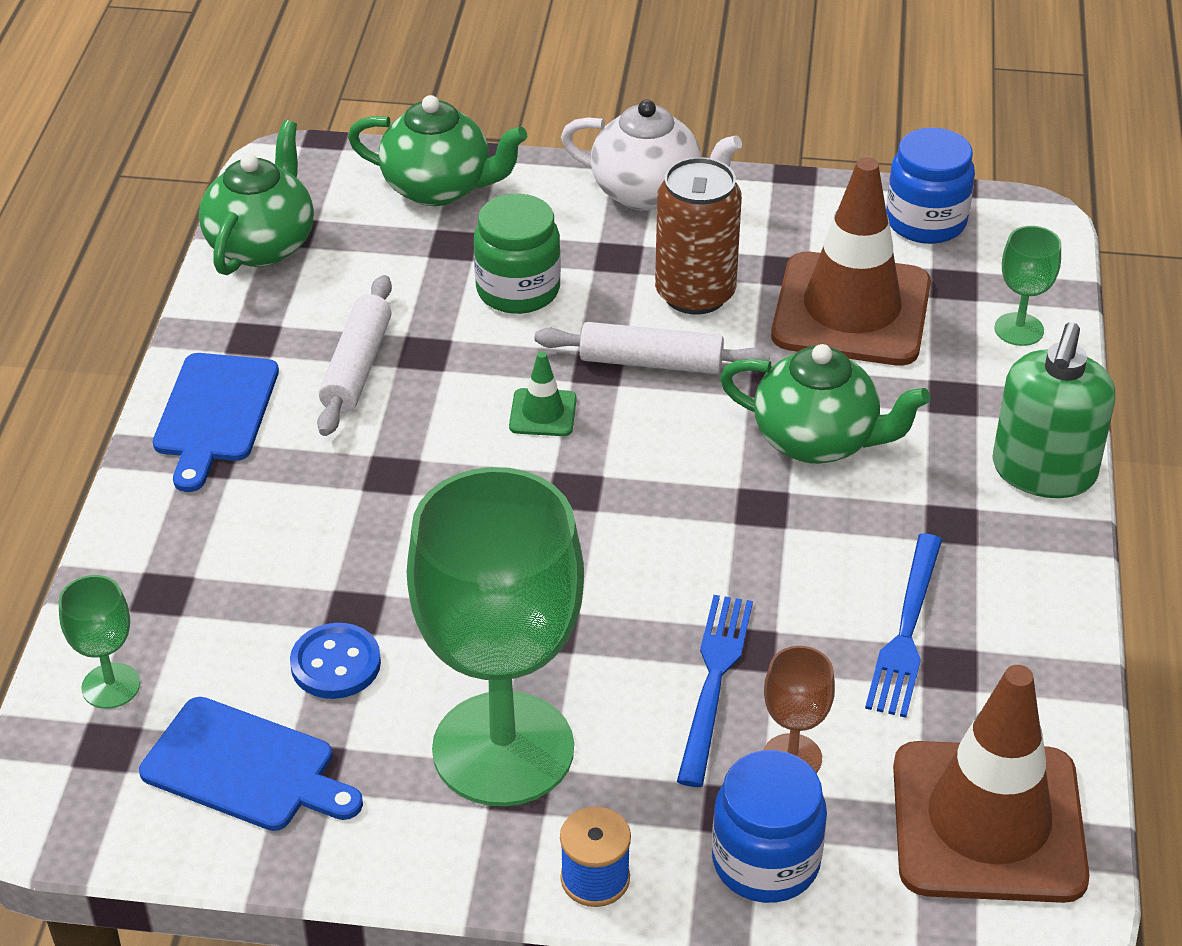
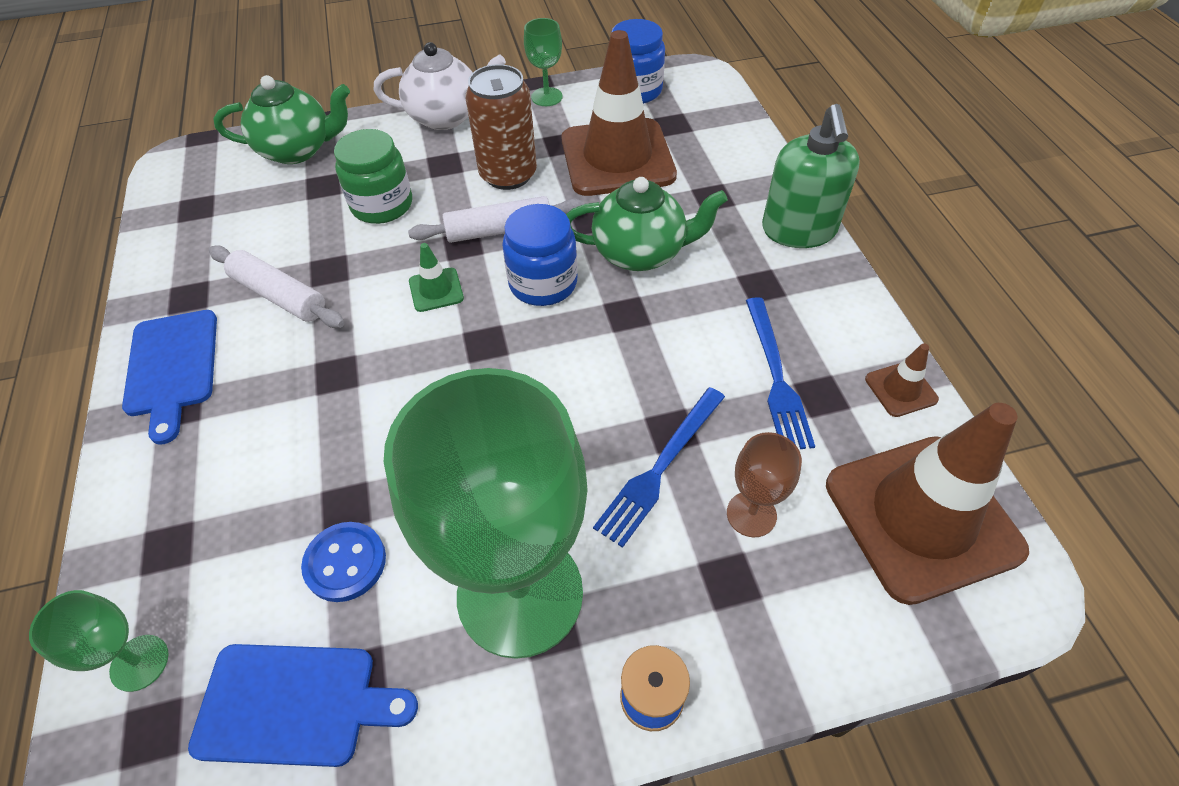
camera: 20 degrees left, 10 degrees up
(262, 245) = (175, 223): green teapot -> none
(357, 367) = (279, 295): white rolling pin -> white rolling pin turned 45 degrees counterclockwise
(714, 681) = (660, 468): blue fork -> blue fork turned 135 degrees counterclockwise
(765, 861) = (780, 621): blue jar -> blue jar (543, 283)
(1019, 329) = (729, 142): green goblet -> green goblet (546, 97)
(1053, 691) = (900, 389): none -> brown traffic cone

